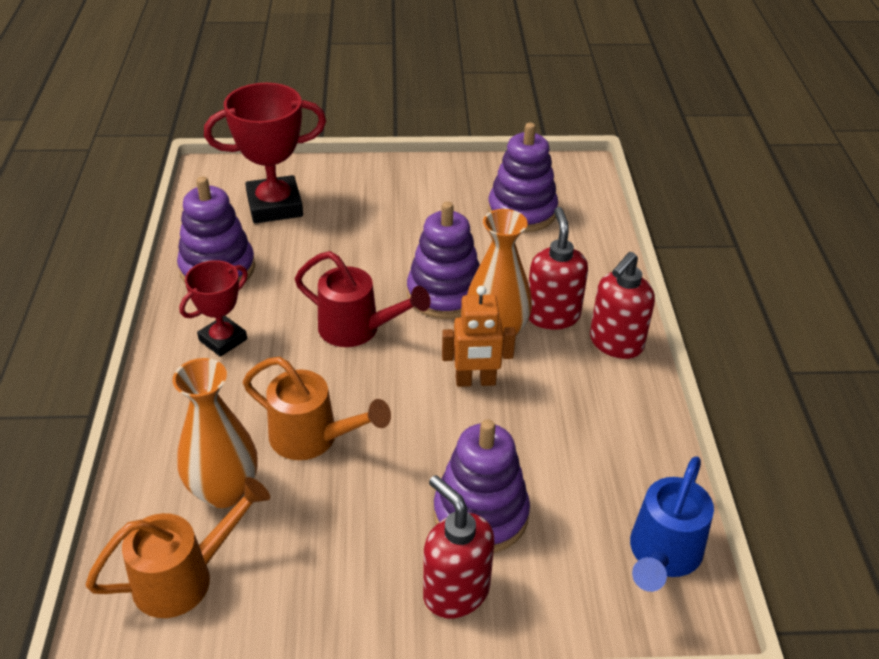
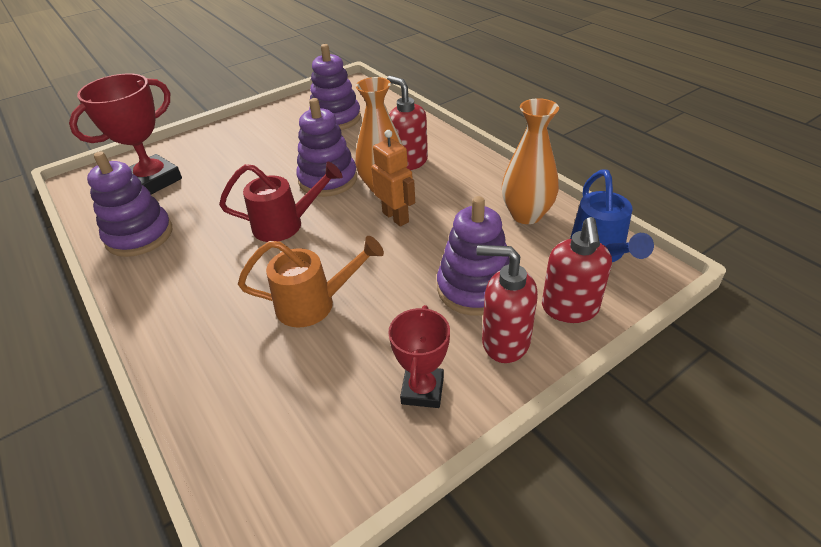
camera: 30 degrees left, 0 degrees up
(183, 578) = (297, 453): orange watering can -> none
(223, 340) = (184, 277): red trophy -> red trophy (422, 390)
(224, 491) = (275, 374): orange vase -> orange vase (526, 215)
(475, 381) = (396, 217): orange robot -> orange robot turned 90 degrees counterclockwise
(615, 343) = (460, 160): red soap dispenser -> red soap dispenser (569, 309)

